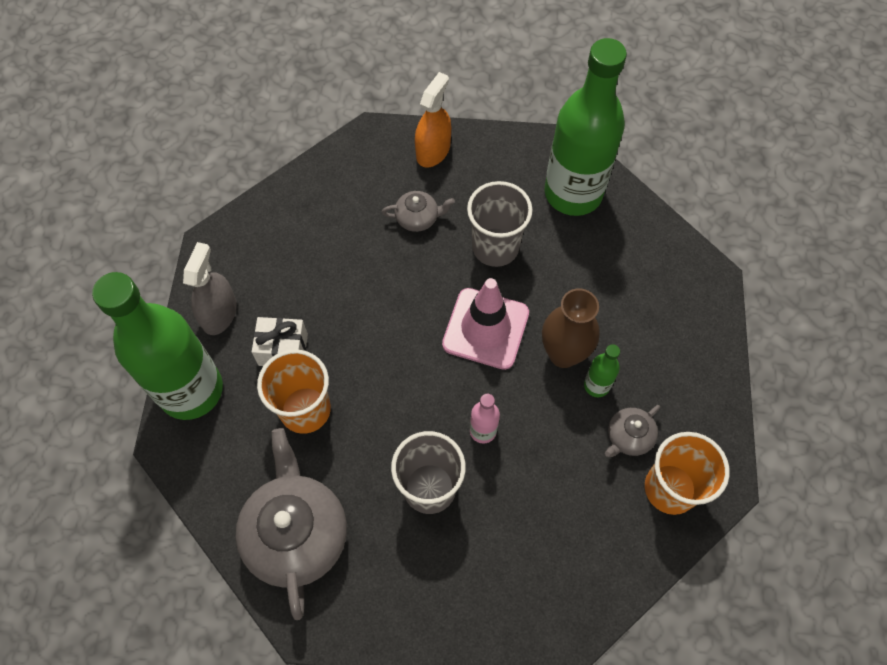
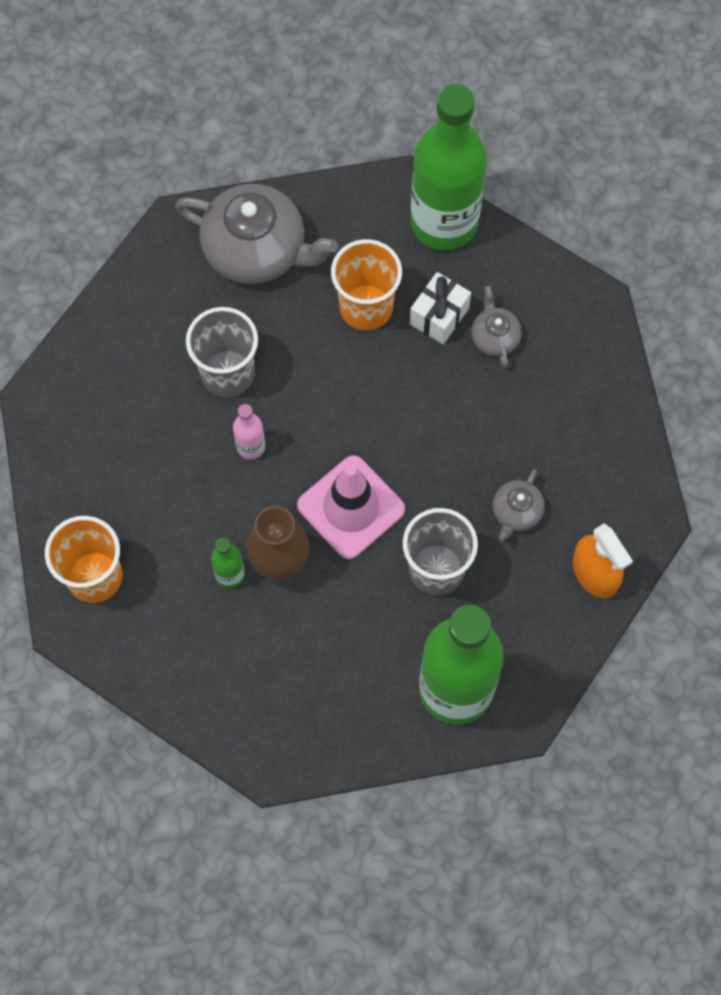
camera: 120 degrees right, 5 degrees up
(219, 313) = (512, 278): grey spray bottle -> none
(628, 437) = (163, 571): grey teapot -> grey teapot (495, 337)

